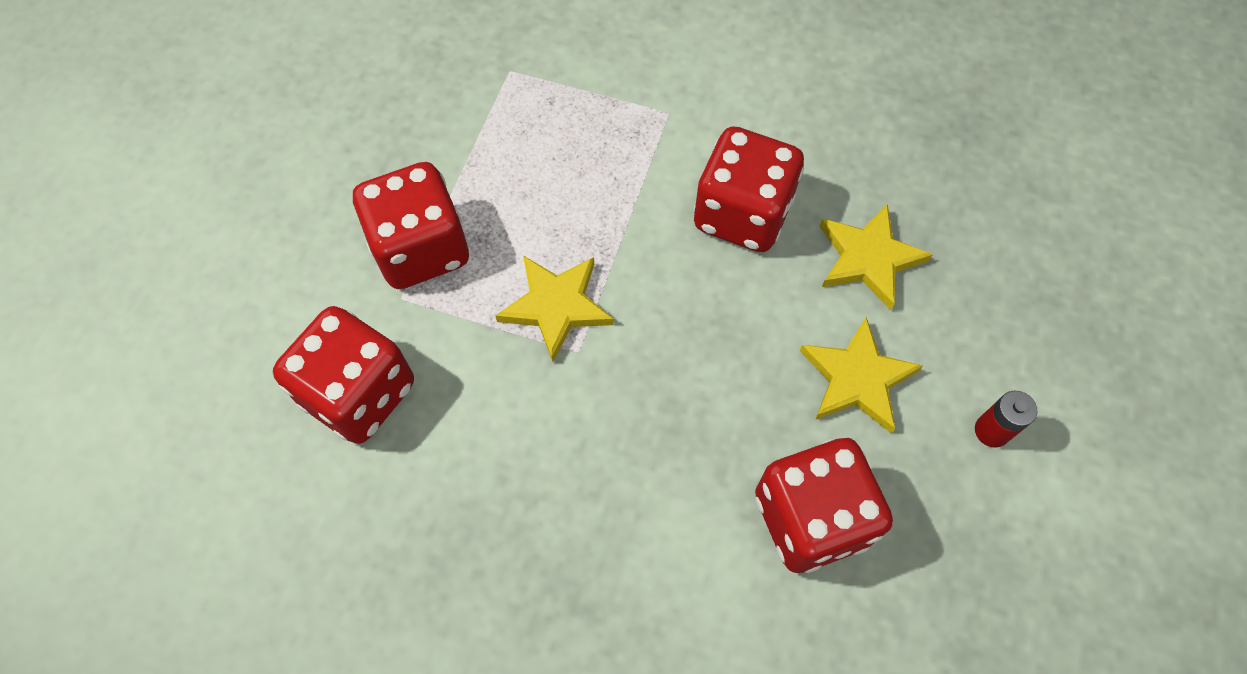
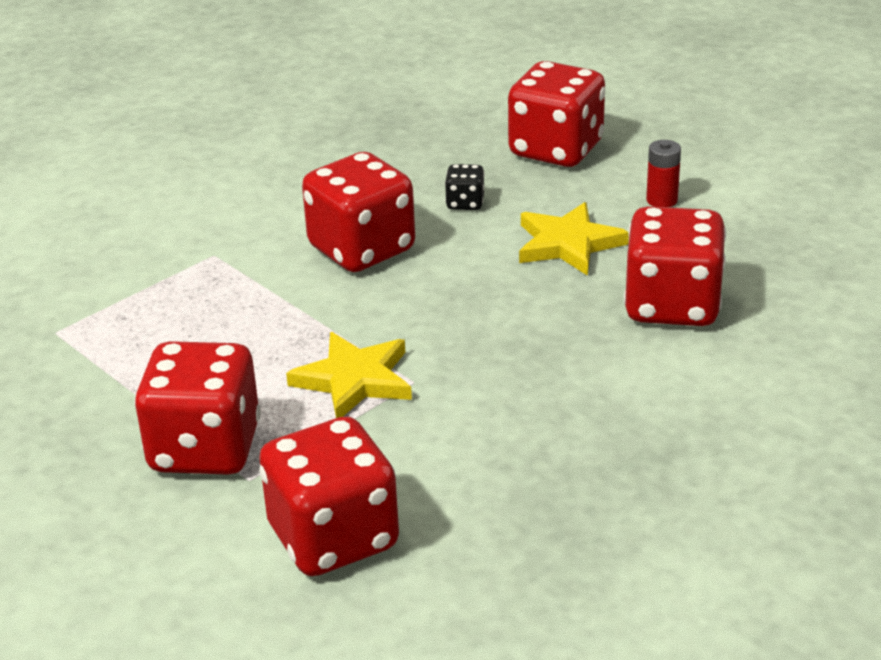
camera: 60 degrees left, 30 degrees down
(868, 258) = (465, 203): yellow star -> black dice
(1017, 291) = (556, 150): none -> red dice

